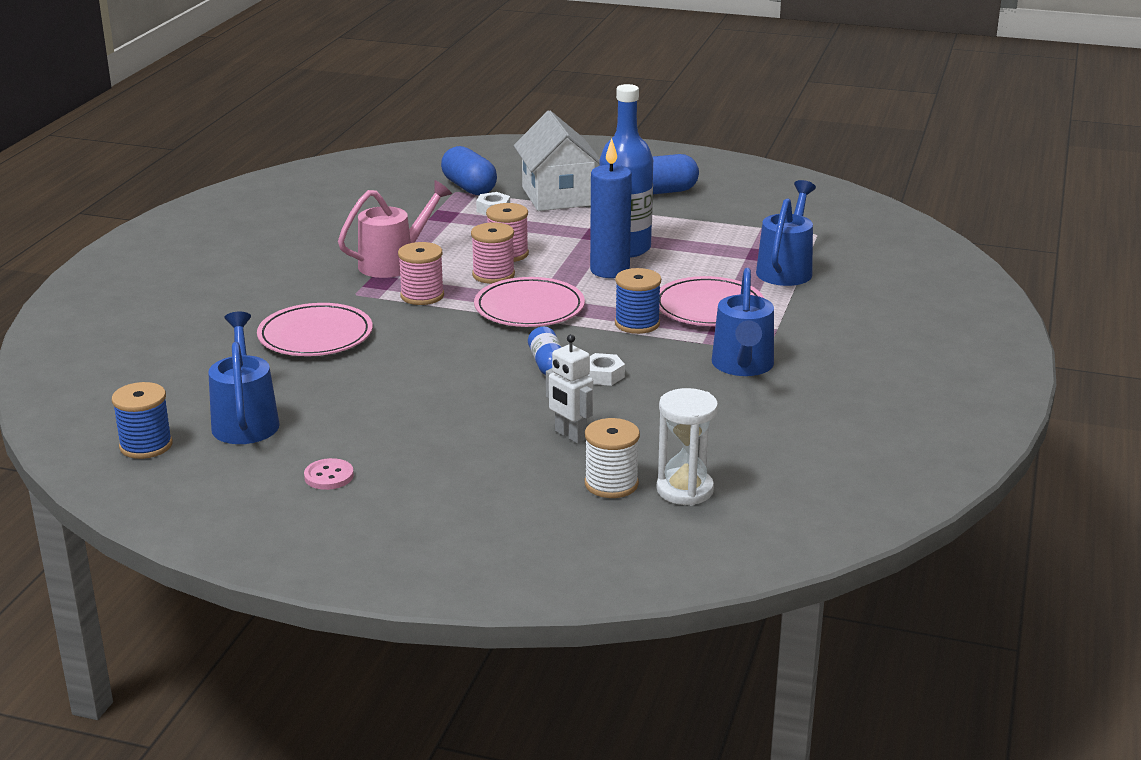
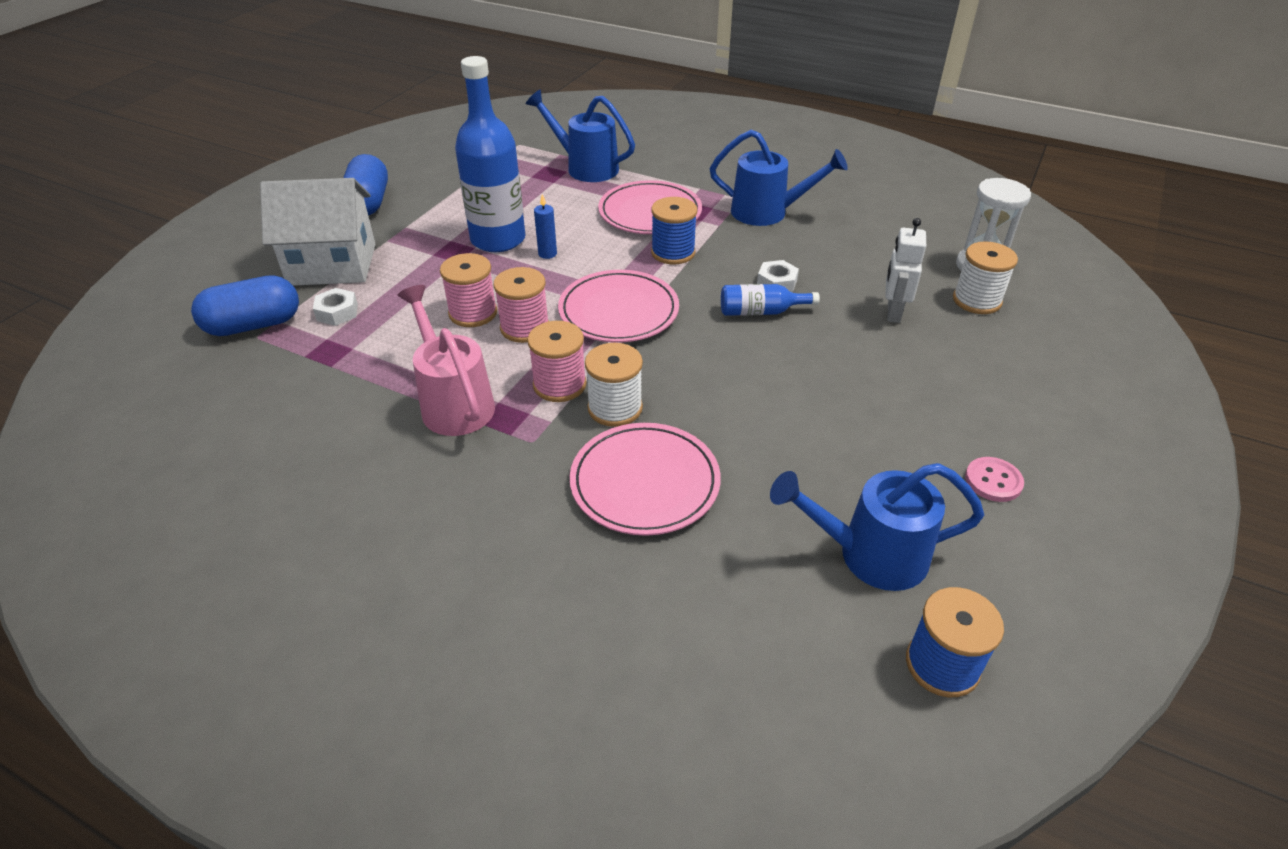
camera: 80 degrees left, 15 degrees up
(397, 318) = (615, 408): none -> white spool
(570, 435) = (893, 313): white robot -> white robot turned 135 degrees clockwise
(609, 270) = (547, 254): blue candle -> blue candle, size x0.45

